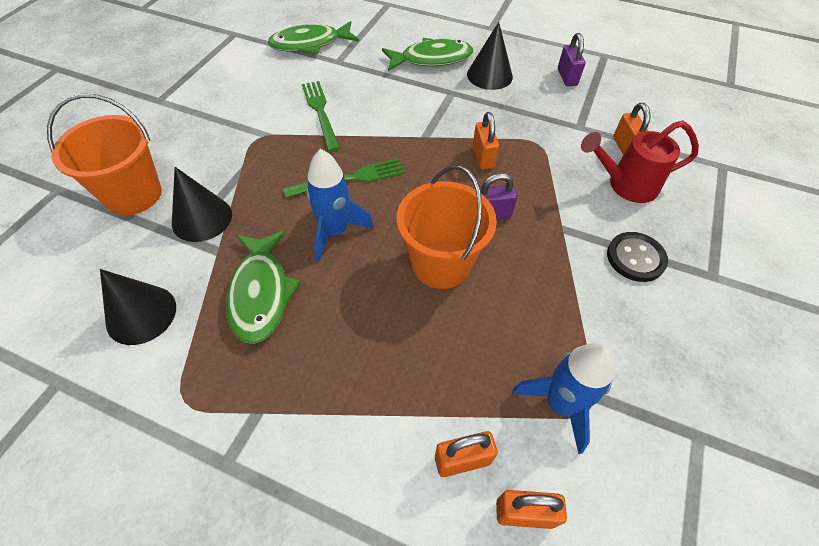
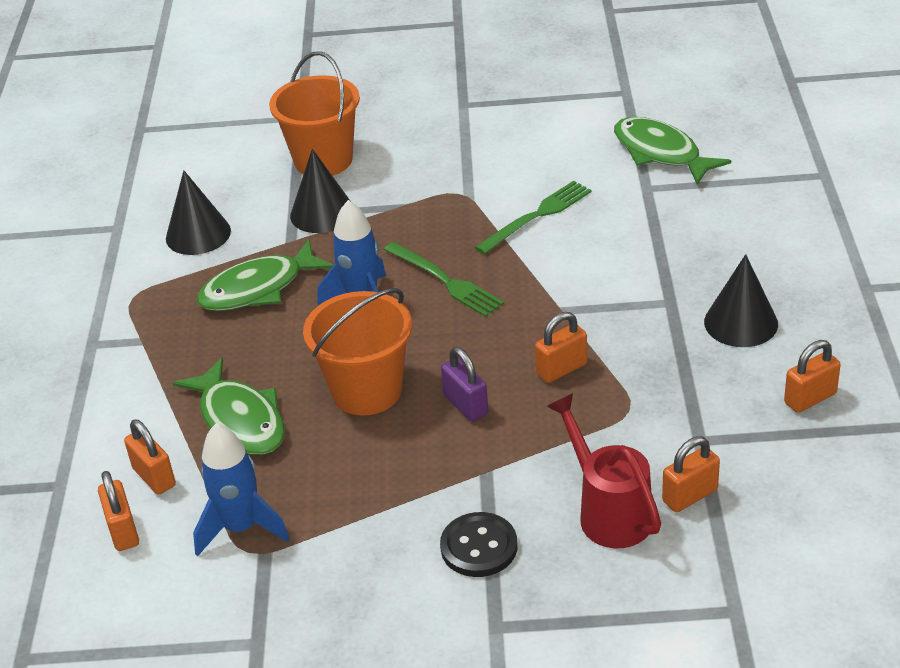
camera: 70 degrees right, 15 degrees down
(431, 59) = (727, 260): green fish -> green fish (240, 419)
(567, 77) = (810, 398): purple padlock -> orange padlock

